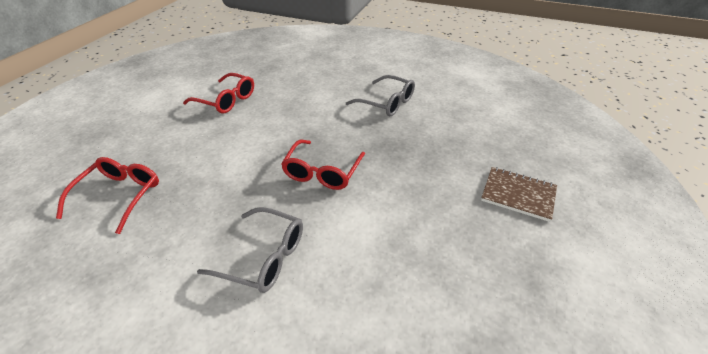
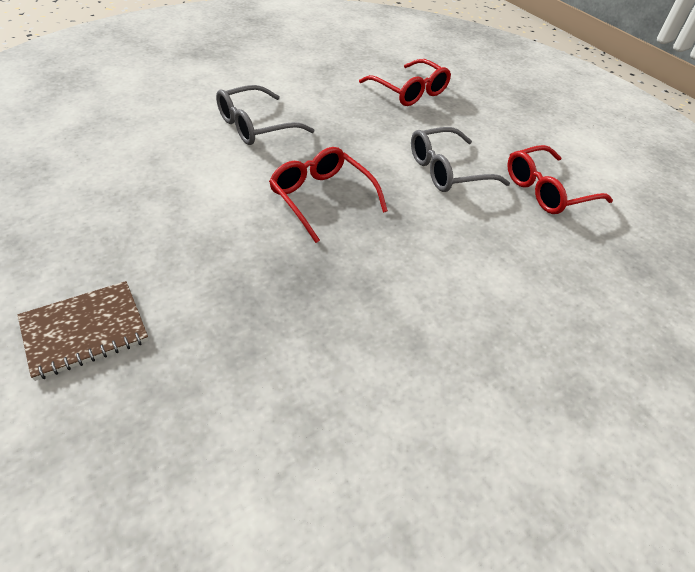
camera: 120 degrees right, 5 degrees up
(386, 103) = (419, 344): grey glasses -> grey glasses (447, 171)

